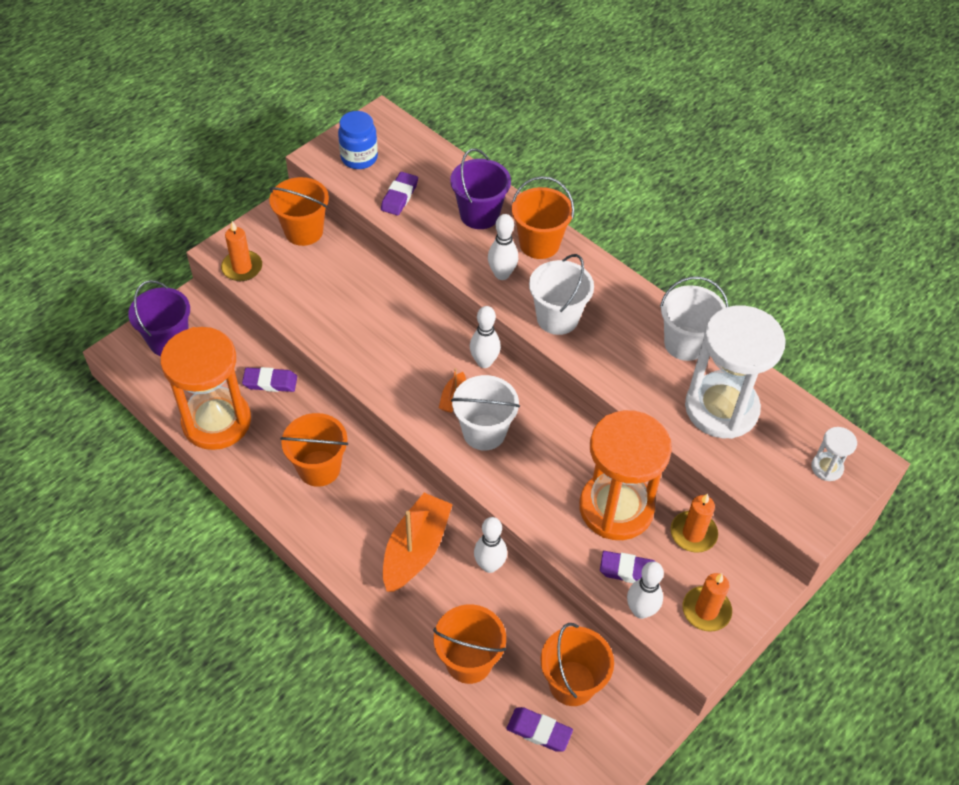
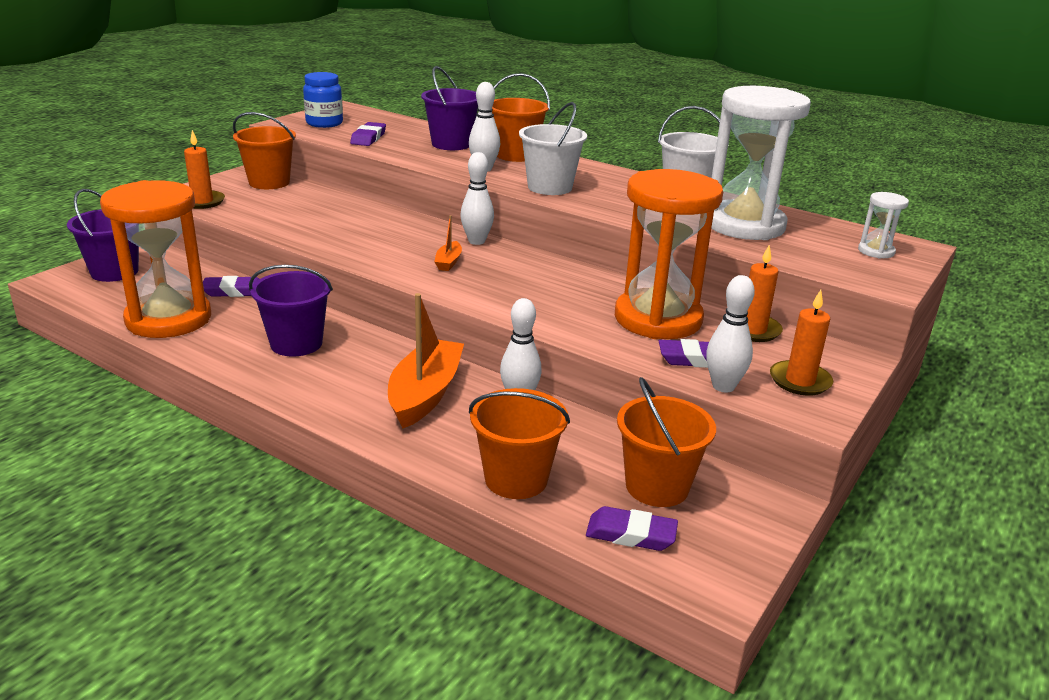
camera: 10 degrees left, 25 degrees down
(319, 468) = (296, 343): orange bucket -> purple bucket
(484, 432) = (489, 280): white bucket -> none

